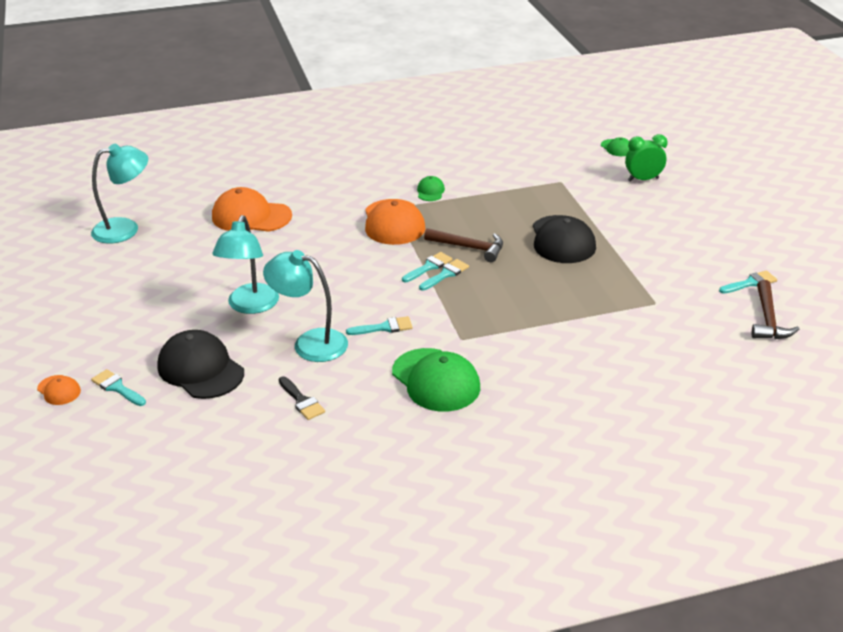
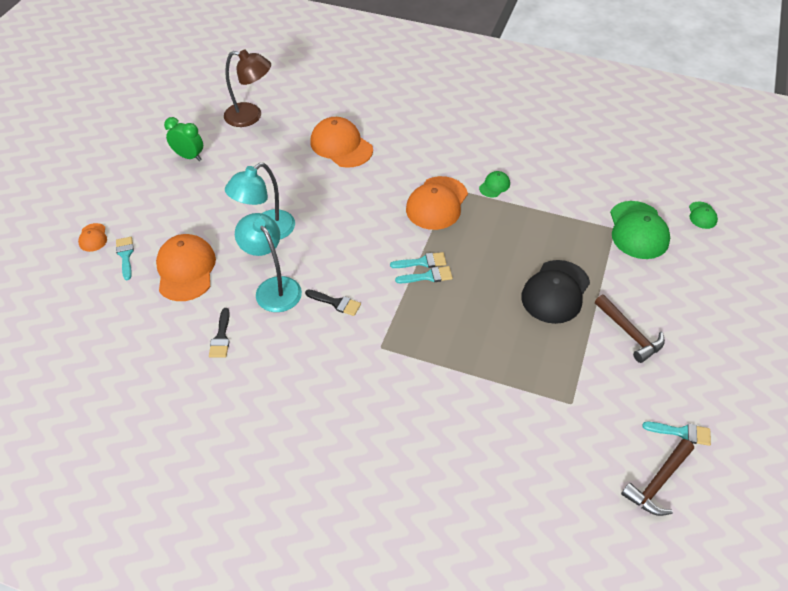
camera: 35 degrees right, 15 degrees up
(125, 229) = (251, 116): turquoise lamp -> brown lamp
(200, 369) = (186, 269): black cap -> orange cap
(384, 327) = (336, 303): turquoise brush -> black brush
(436, 380) = (325, 375): green cap -> green cap (638, 230)
(469, 248) = (471, 259): brown hammer -> brown hammer (630, 333)
(643, 179) = (693, 263): green clock -> green clock (189, 156)

